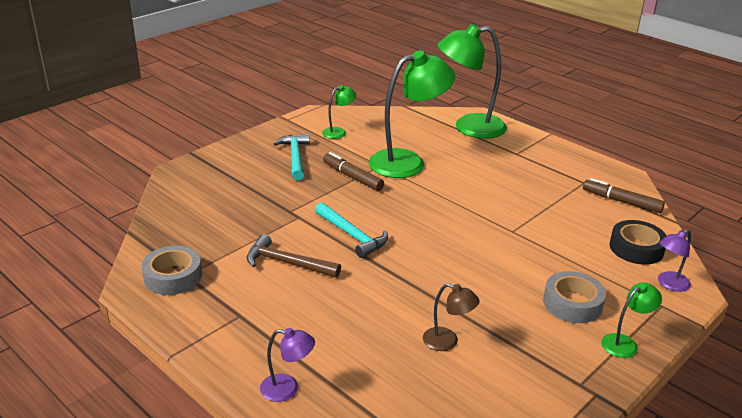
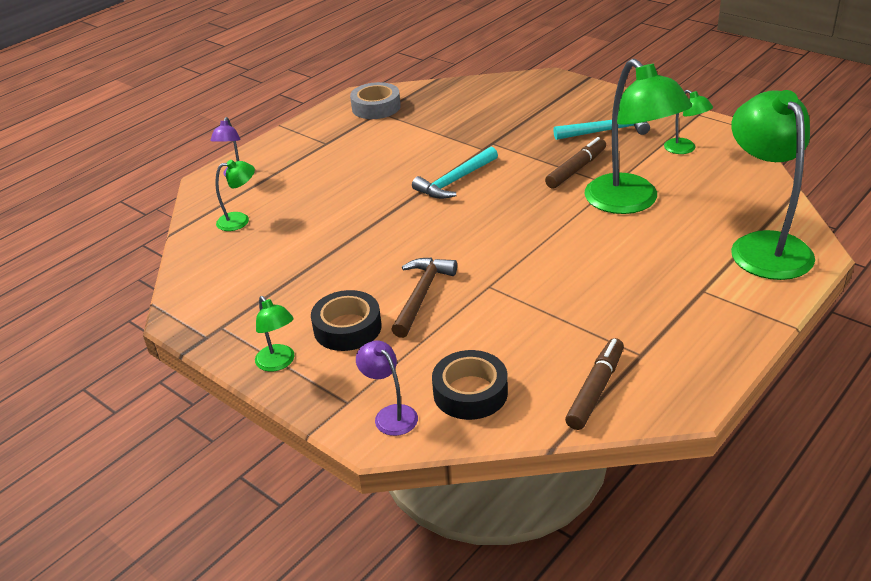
camera: 90 degrees right, 5 degrees up
(287, 263) = (402, 153): brown hammer -> brown hammer (422, 295)
(391, 380) = (240, 220): none -> green lamp
(447, 342) = (287, 246): brown lamp -> none
(572, 303) = (347, 328): grey tape -> black tape

